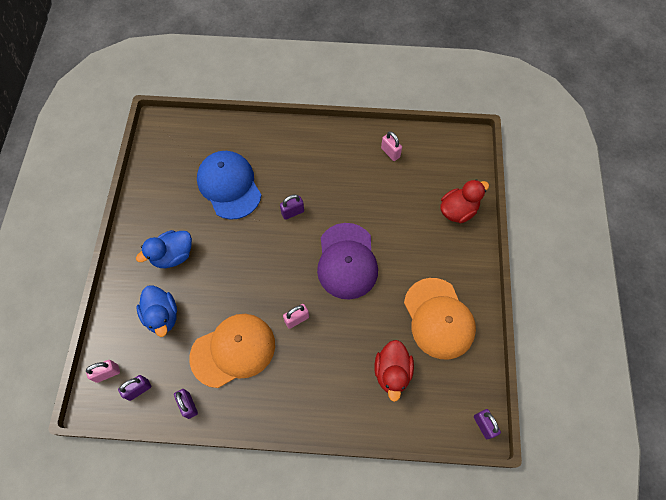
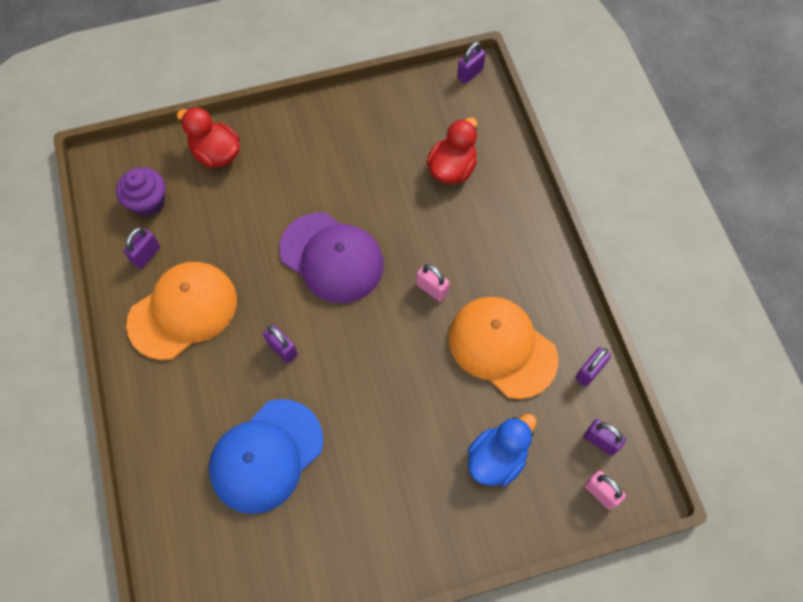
camera: 110 degrees left, 0 degrees up
(173, 255) = (406, 486): blue duck -> none
(347, 261) = (332, 257): purple cap -> purple cap turned 60 degrees clockwise
(390, 152) = (146, 255): pink padlock -> purple padlock
(392, 372) = (452, 169): red duck -> red duck turned 45 degrees counterclockwise
(430, 161) = (148, 202): none -> purple cupcake
(438, 318) = (369, 140): orange cap -> orange cap (183, 311)

